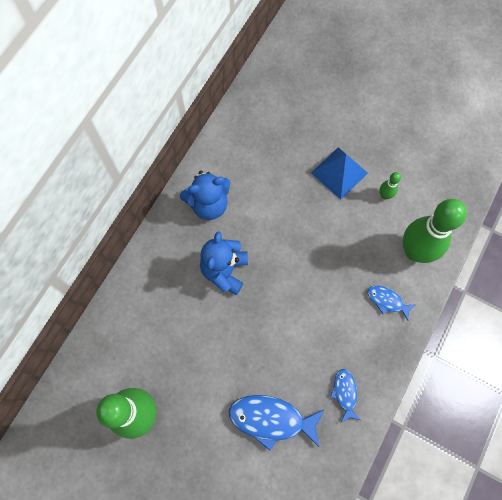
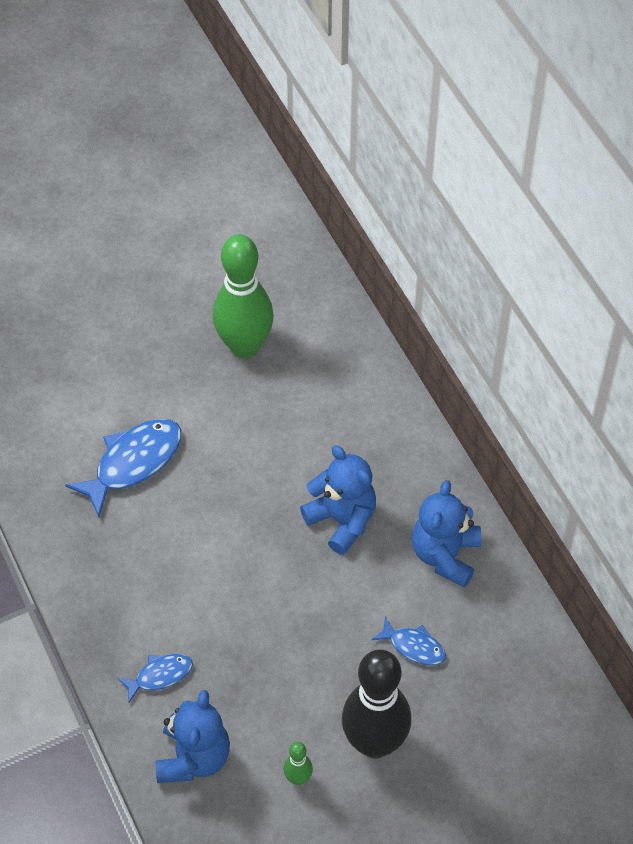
camera: 125 degrees right, 15 degrees down
(339, 173) = (374, 743): blue pyramid -> black bowling pin
(345, 393) = (97, 554): blue fish -> blue fish (413, 646)
(415, 251) = (193, 757): green bowling pin -> blue teddy bear

